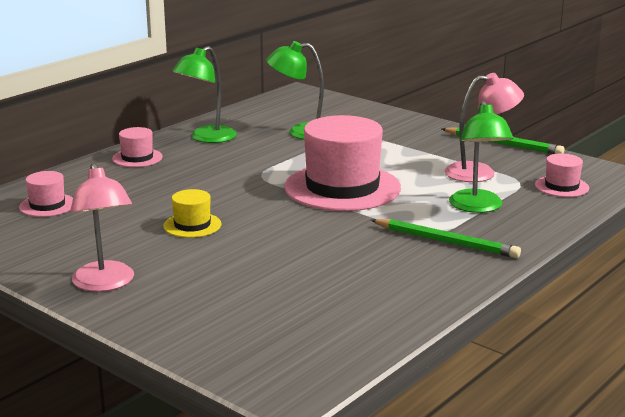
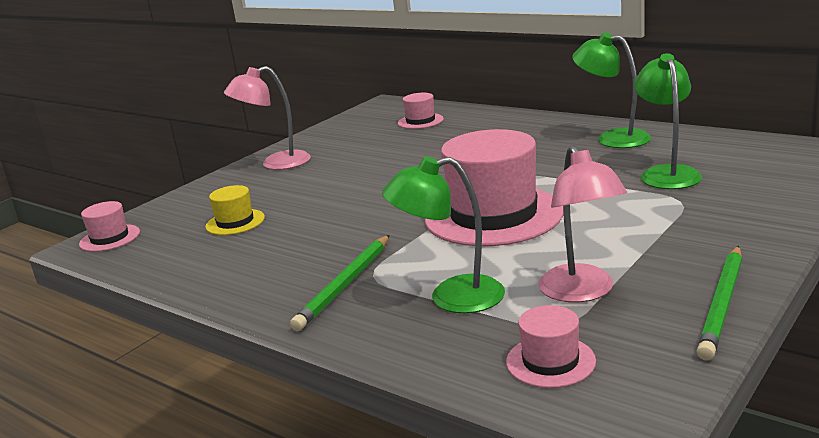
camera: 90 degrees right, 0 degrees up
(137, 158) = (539, 125): pink hat -> pink hat (110, 238)
(192, 225) = (384, 170): yellow hat -> yellow hat (235, 222)

